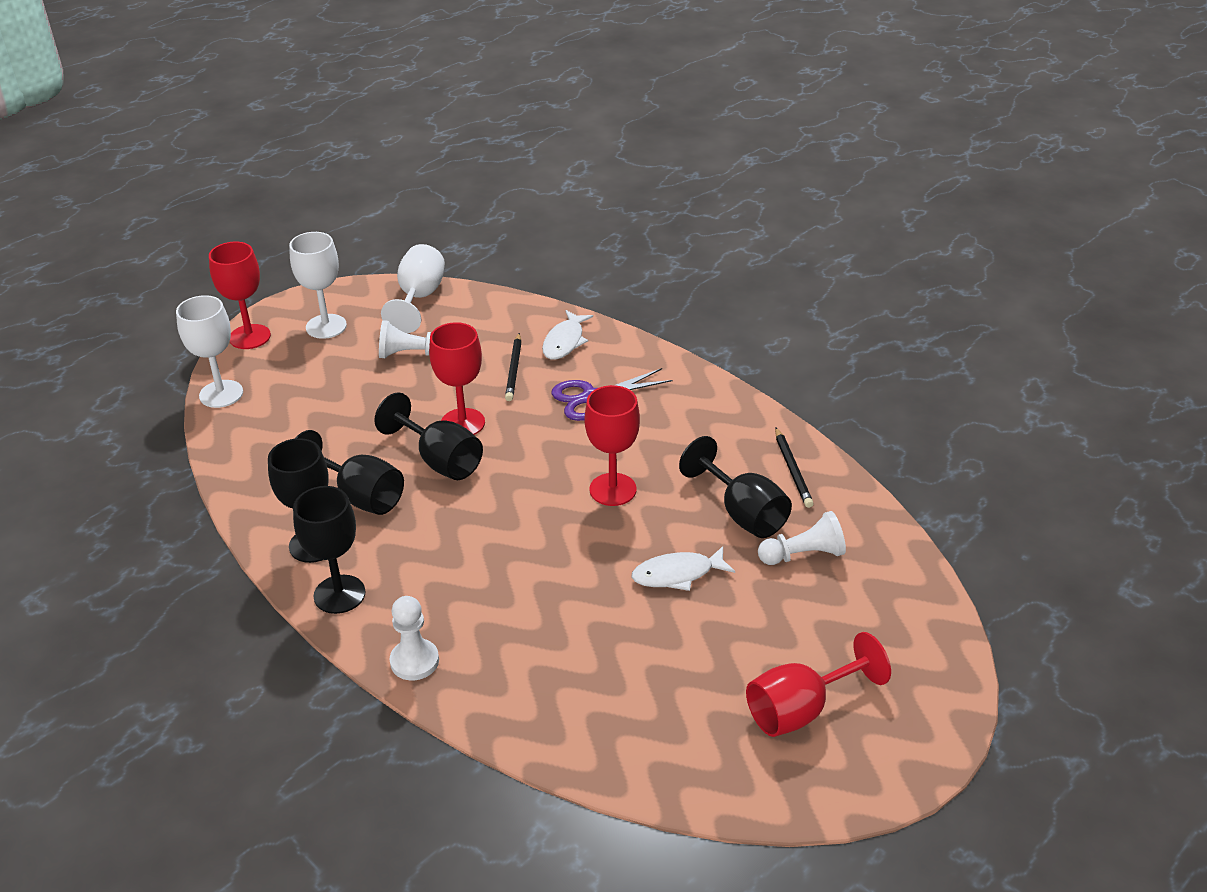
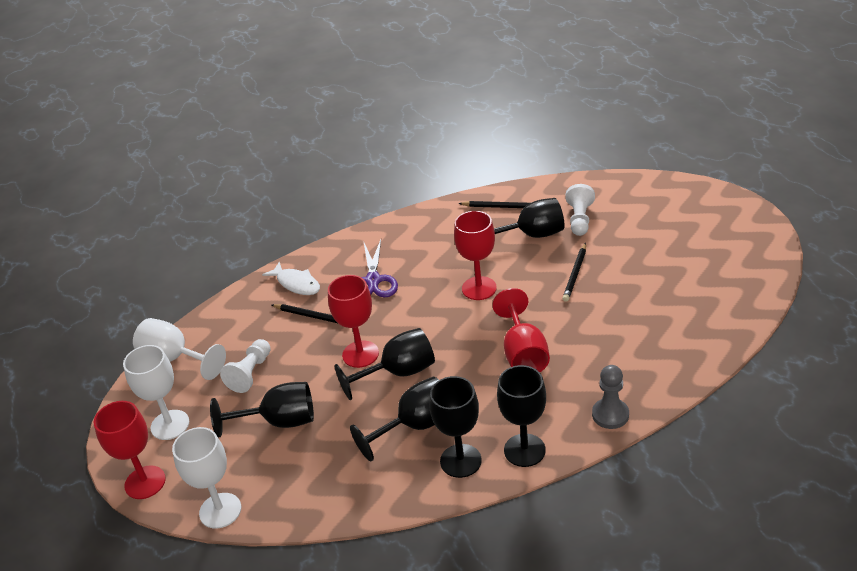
camera: 65 degrees left, 0 degrees up
(345, 395) = (279, 422): none -> black goblet
(414, 661) = (610, 415): white pawn -> grey pawn
(677, 574) = (575, 274): white fish -> black pencil
(801, 709) = (706, 247): red goblet -> red goblet (523, 353)

